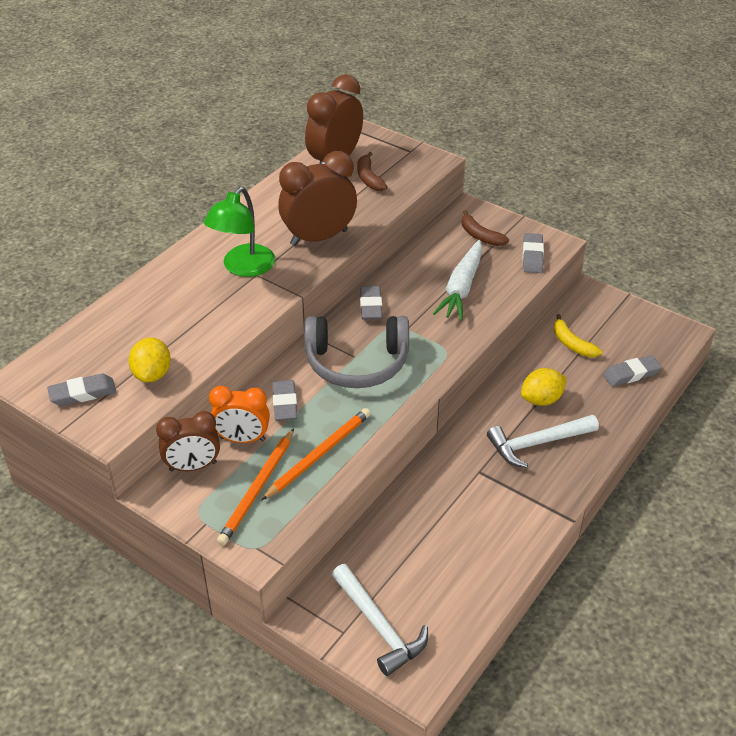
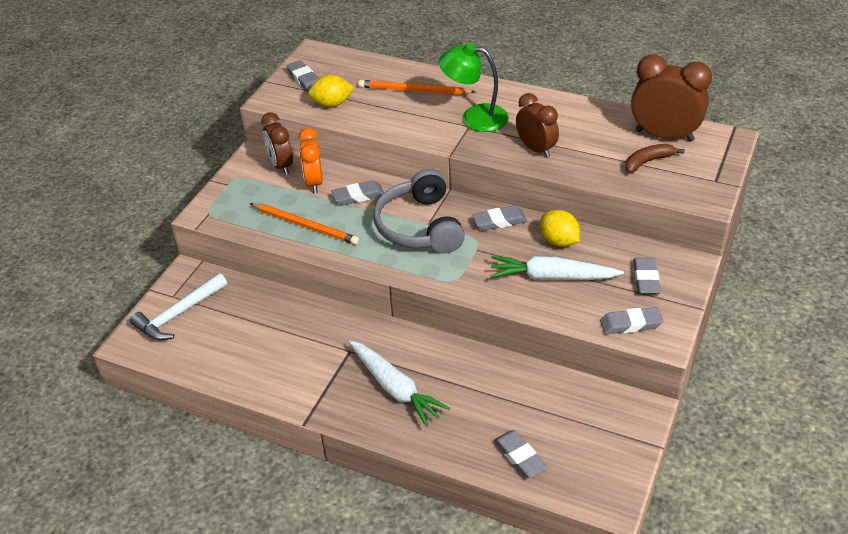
camera: 80 degrees right, 0 degrees up
(257, 489) = (264, 201): orange pencil -> orange pencil (414, 90)
(319, 237) = (536, 149): brown clock -> brown clock, size x0.66
(480, 236) = (646, 279): brown banana -> grey eraser
(537, 443) = (394, 388): white hammer -> white carrot
(541, 399) = (456, 385): yellow lemon -> yellow lemon (559, 241)
(572, 344) = (549, 401): yellow banana -> none

